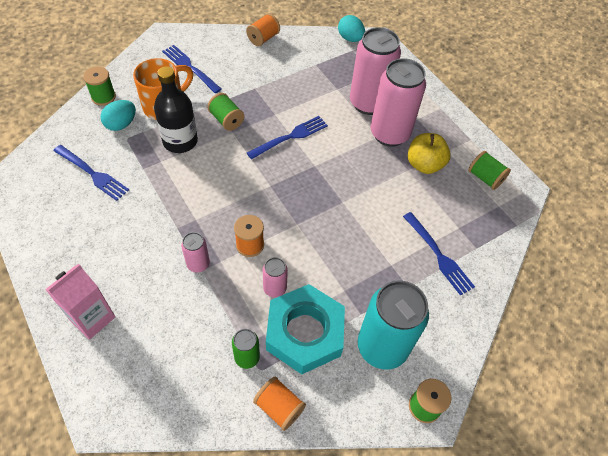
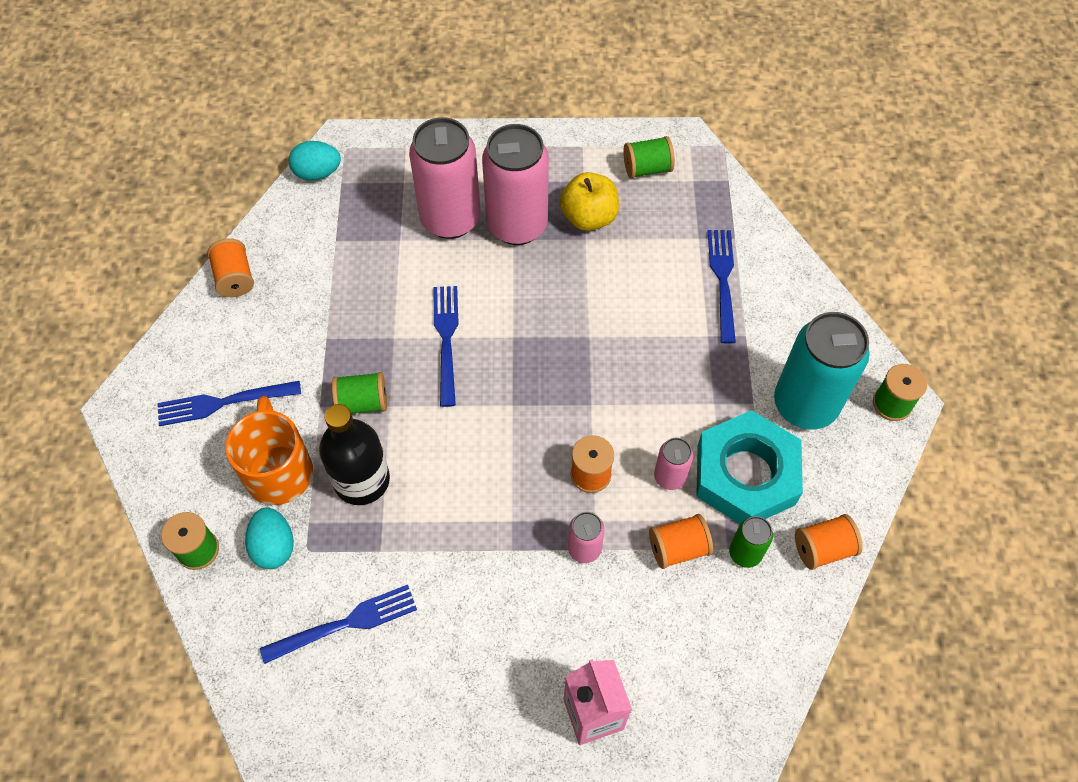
camera: 55 degrees left, 5 degrees up
(228, 315) = (678, 548): none -> orange spool
(438, 255) = (722, 280): blue fork -> blue fork turned 90 degrees counterclockwise

